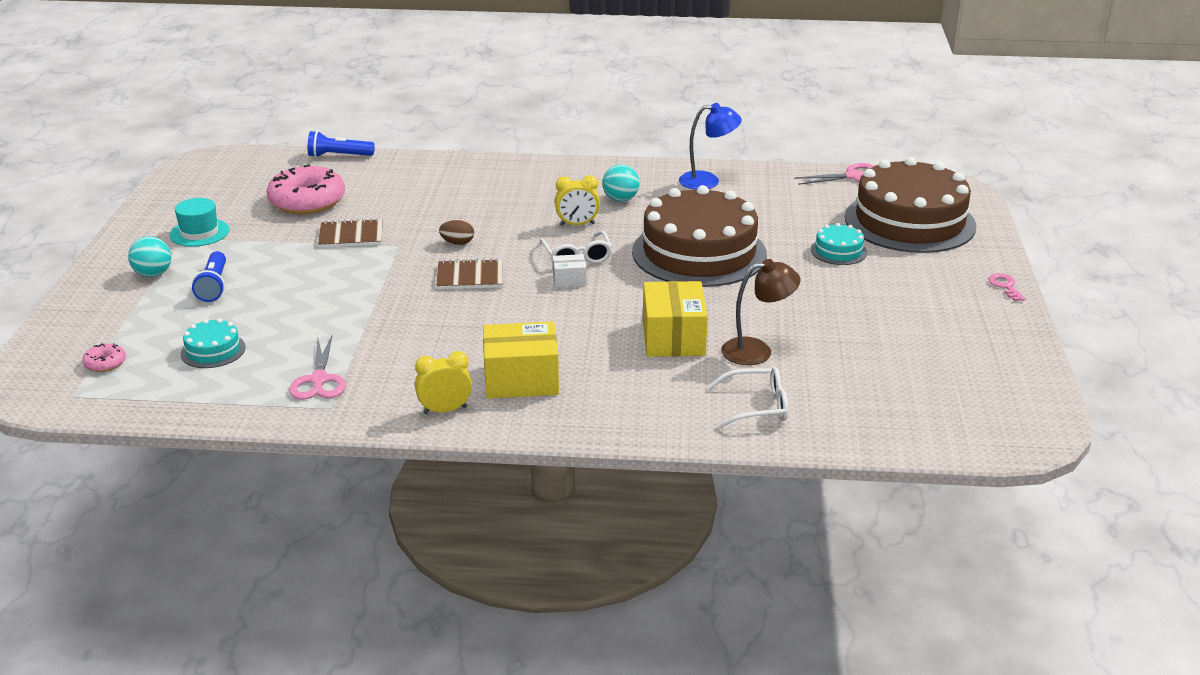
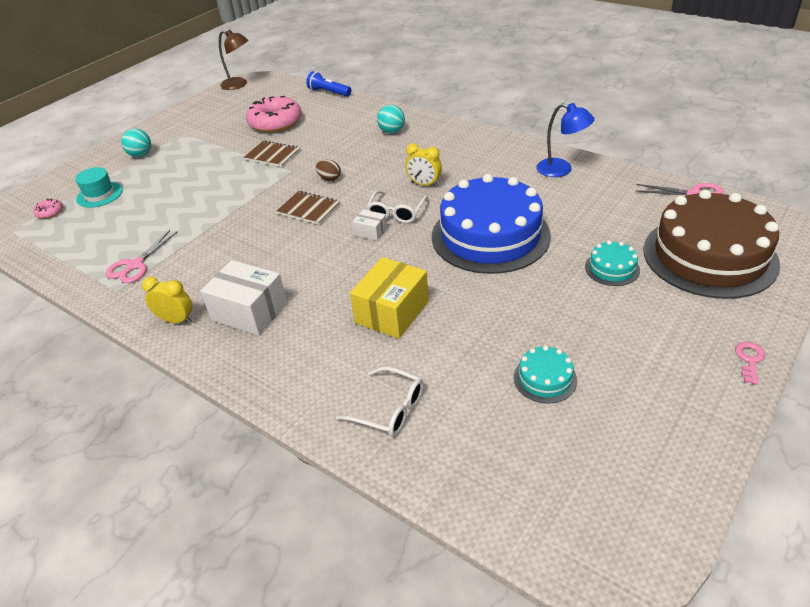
camera: 35 degrees right, 10 degrees up
(199, 233) = (195, 131): turquoise hat -> turquoise hat (99, 195)
(213, 350) = (108, 221): turquoise cake -> turquoise cake (545, 379)
(214, 286) = (160, 172): blue flashlight -> none
(521, 379) = (249, 311): yellow box -> white box
(620, 199) = (477, 170): turquoise ball -> turquoise ball (392, 132)
(699, 253) = (490, 235): brown cake -> blue cake
(757, 351) = (445, 349): brown lamp -> brown lamp (239, 84)

